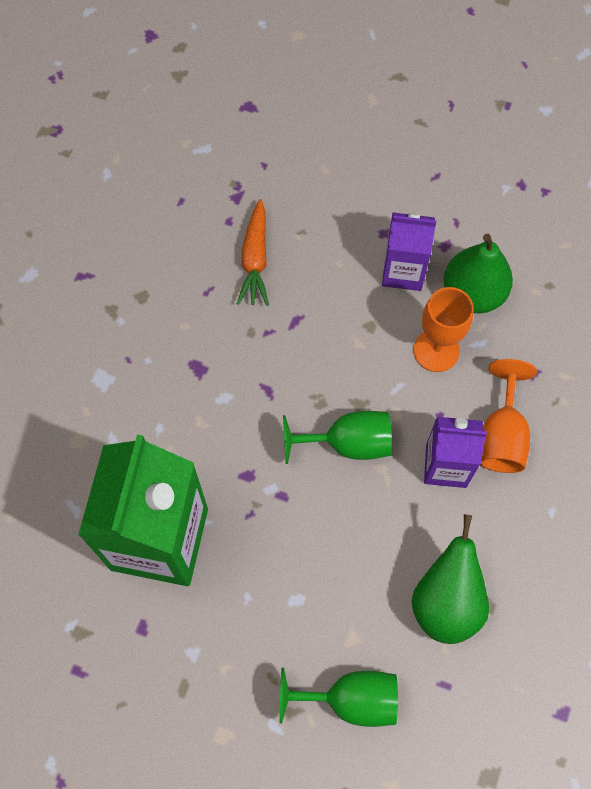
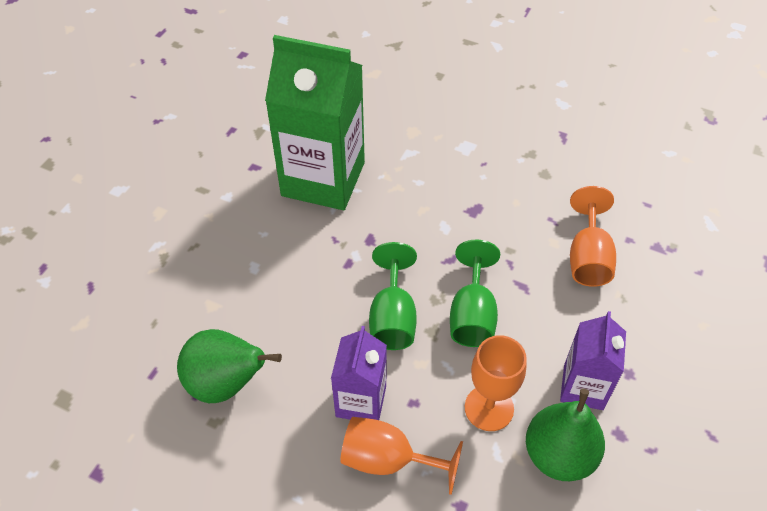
camera: 95 degrees right, 15 degrees down
(255, 260) = (588, 258): orange carrot -> orange goblet
(350, 699) = (161, 299): green goblet -> green goblet (472, 315)

